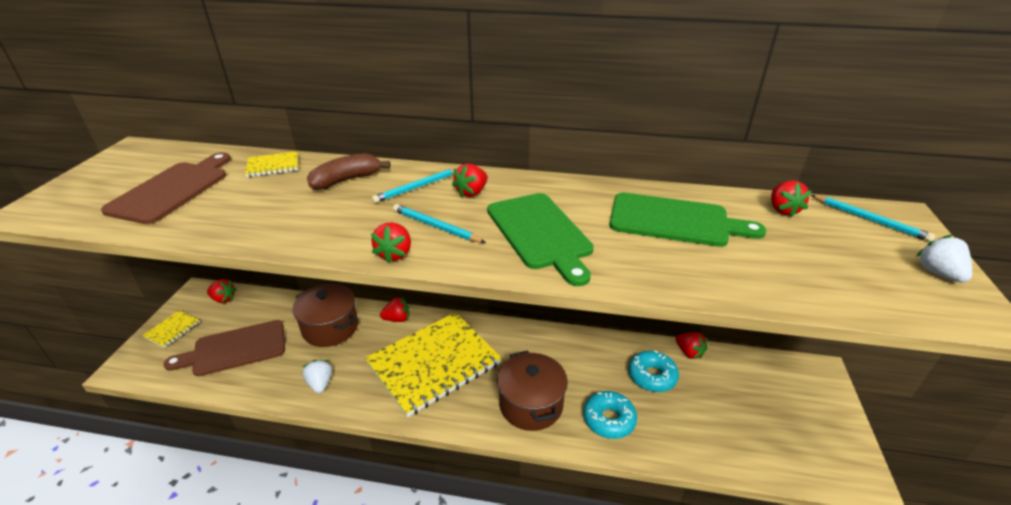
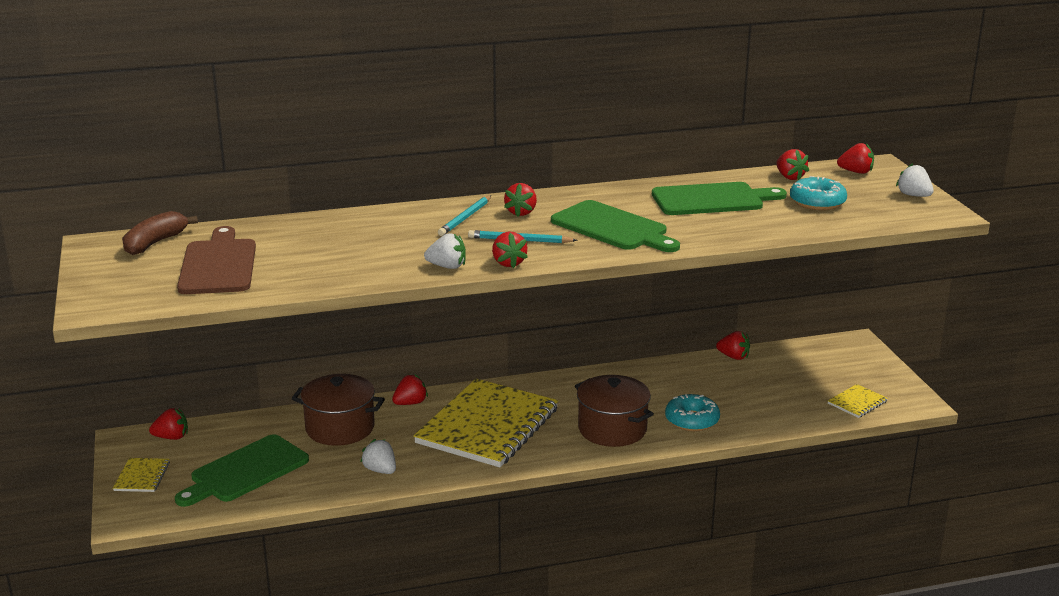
camera: 25 degrees left, 10 degrees down
(235, 349) = (245, 471): brown cutting board -> green cutting board
(273, 165) = (291, 228): yellow notebook -> yellow notebook (857, 402)
(336, 242) = (447, 266): none -> white strawberry
(346, 180) = (388, 225): brown banana -> brown banana (155, 243)
(652, 376) = (710, 382): turquoise donut -> turquoise donut (817, 202)
(869, 220) = (856, 172): turquoise pencil -> red strawberry

